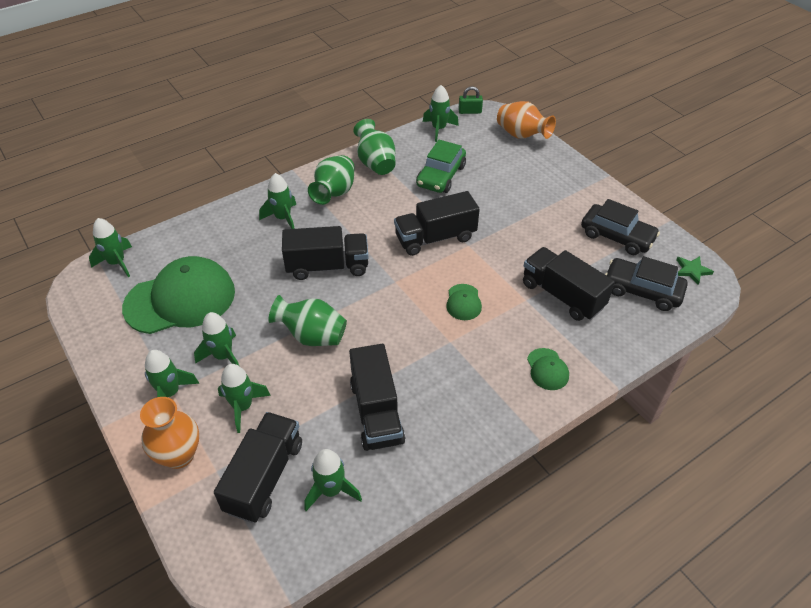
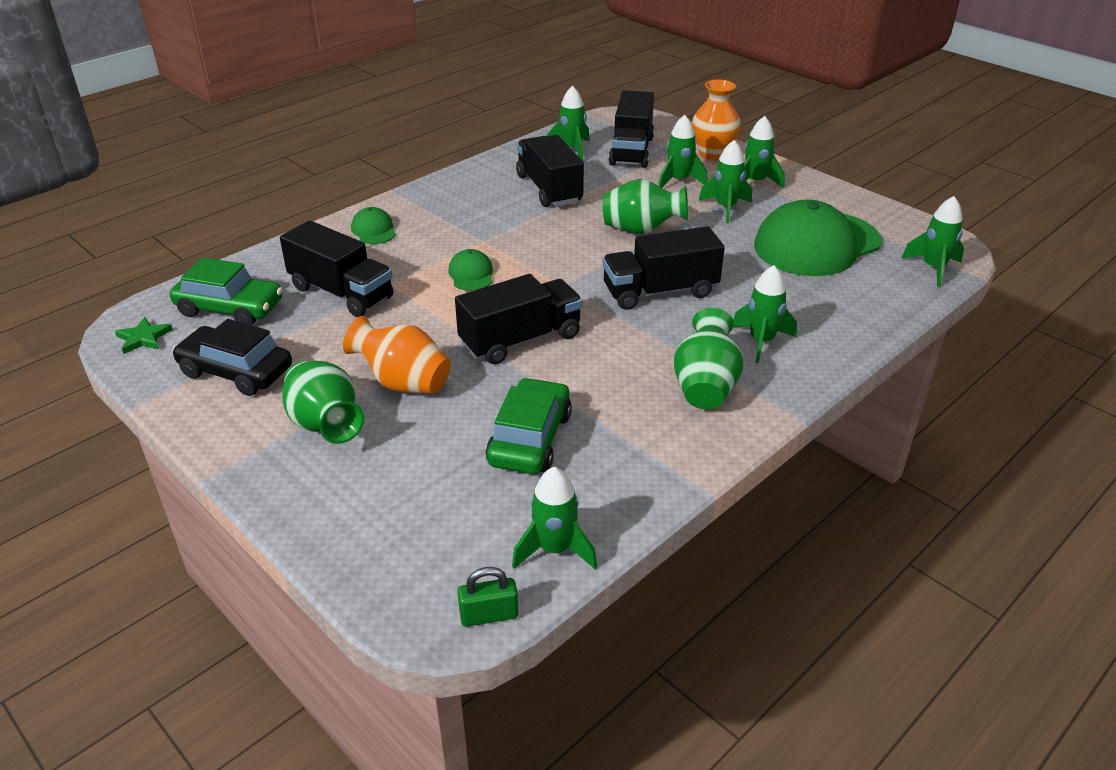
camera: 170 degrees right, 10 degrees down
(375, 163) = (659, 450): green vase -> green vase (326, 425)
(522, 135) = (366, 556): orange vase -> orange vase (403, 383)
(642, 290) = (230, 308): black car -> green car

